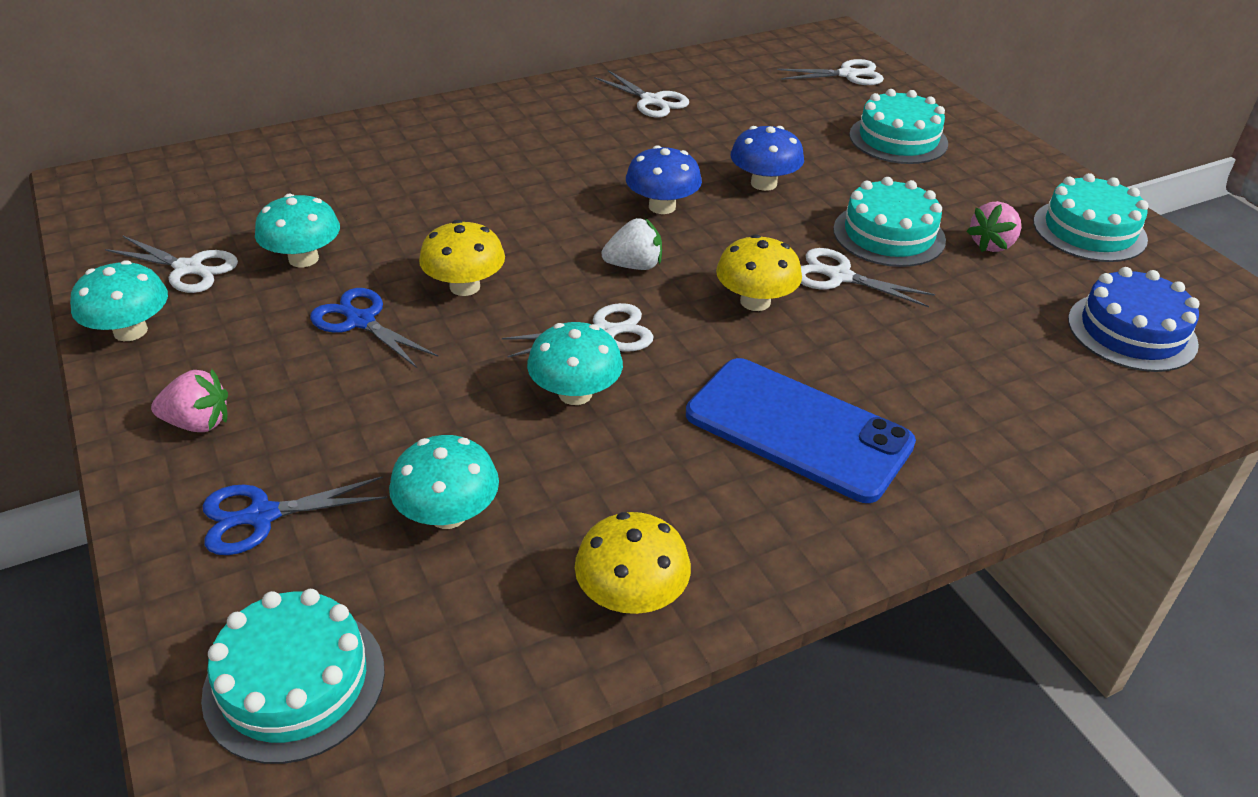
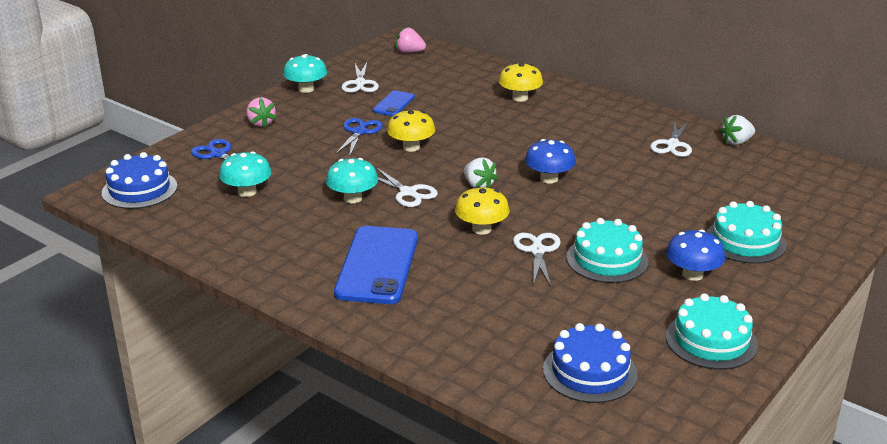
camera: 65 degrees right, 10 degrees down
(294, 682) = (139, 189): turquoise cake -> blue cake
(303, 259) = (393, 104): turquoise mushroom -> blue phone
(631, 596) = (227, 247): yellow mushroom -> yellow mushroom (520, 98)
(681, 66) = (736, 142): none -> white strawberry
(763, 183) = (617, 204): blue mushroom -> blue mushroom (692, 274)
(847, 75) = (820, 203): white scissors -> none
(992, 244) = (641, 301): pink strawberry -> pink strawberry (409, 52)

